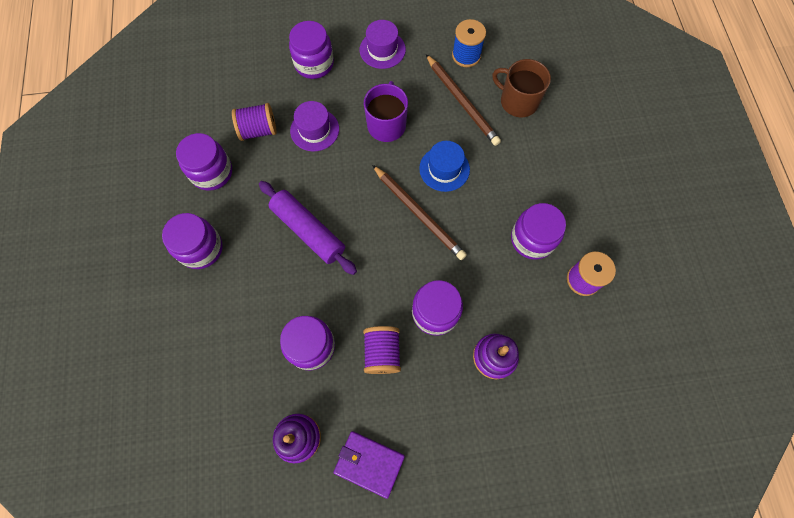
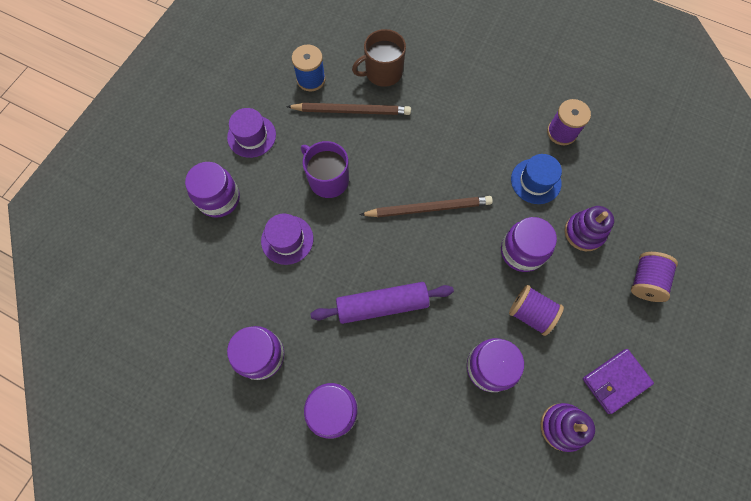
camera: 55 degrees left, 0 degrees up
(258, 130) = (249, 288): purple spool -> purple spool (645, 281)
(444, 169) = (402, 163): blue hat -> blue hat (535, 181)
(532, 239) = (507, 143): purple jar -> none

